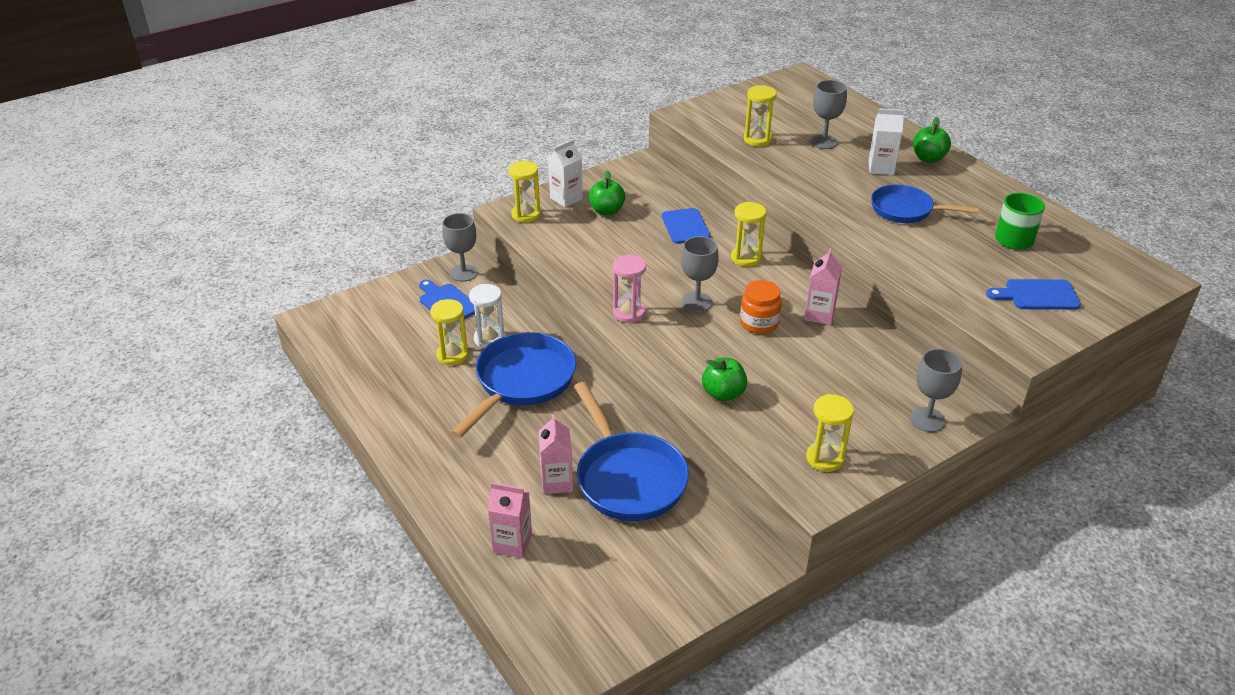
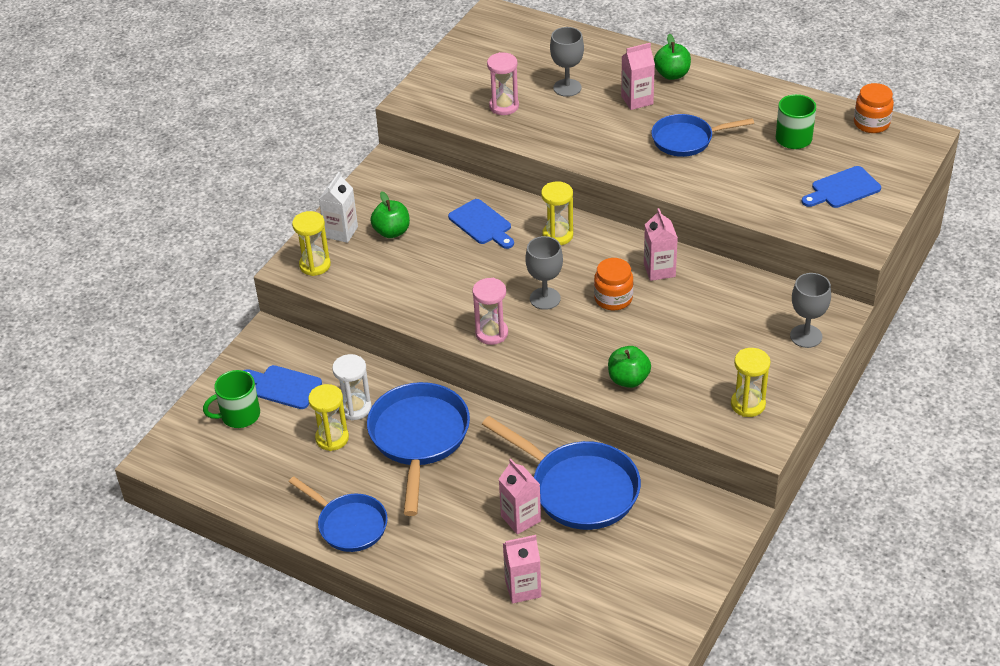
camera: 25 degrees left, 5 degrees up
(396, 311) = (239, 415): none -> green mug
(410, 427) = (349, 525): none -> blue pan
(463, 273) = (274, 348): grey goblet -> none
(757, 139) = (504, 106): yellow hourglass -> pink hourglass
(881, 168) = (637, 100): white carton -> pink carton
(1105, 251) = (871, 123): none -> orange jar

